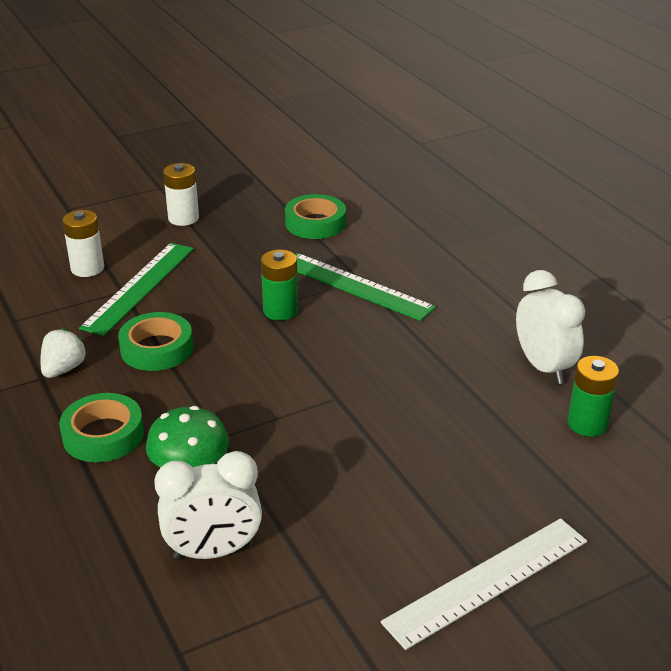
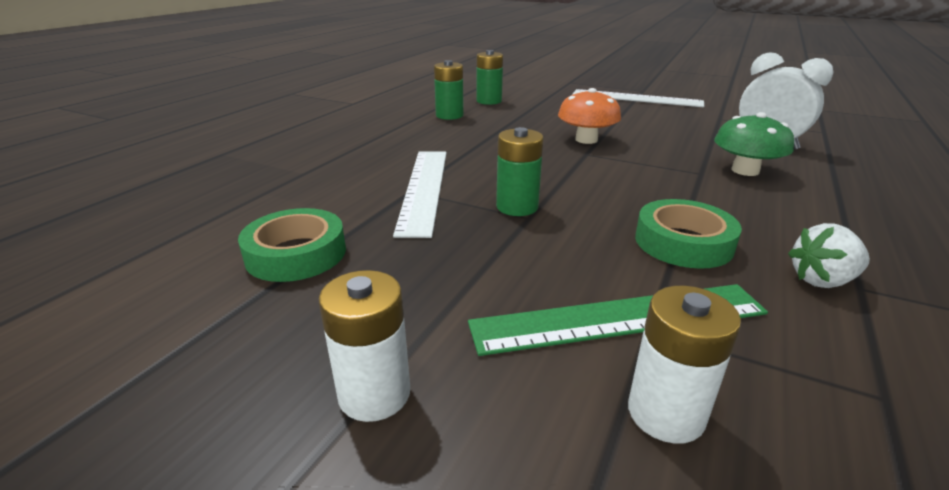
camera: 125 degrees left, 5 degrees down
(103, 435) = (808, 213): green tape -> none
(356, 286) = (424, 188): green ruler -> white ruler
(370, 420) = (586, 140): none -> orange mushroom
(543, 367) = (449, 115): white clock -> green battery

